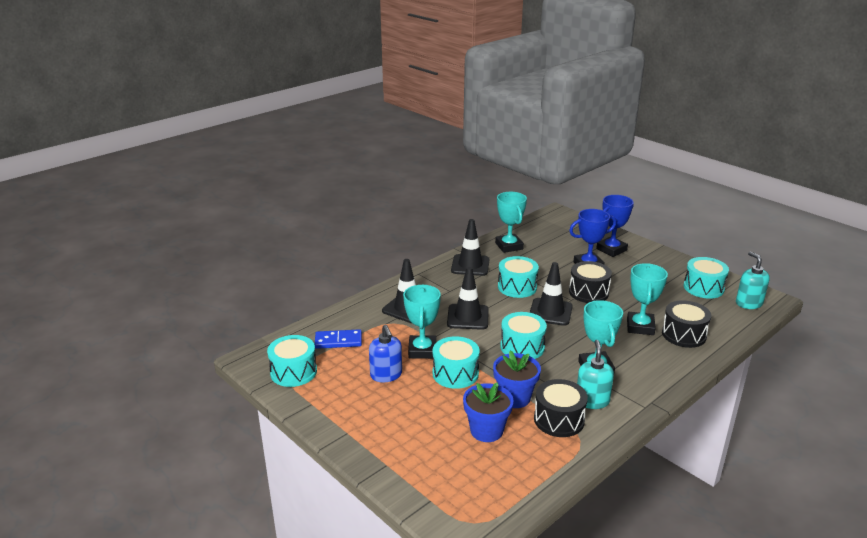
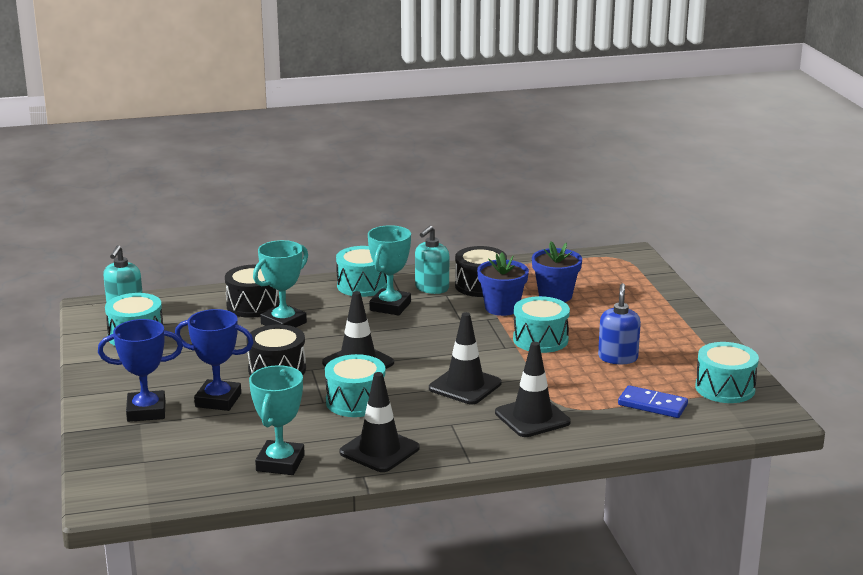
camera: 150 degrees left, 5 degrees down
(422, 350) = (557, 368): turquoise trophy -> none
(522, 347) = (440, 341): turquoise drum -> turquoise drum (362, 285)

